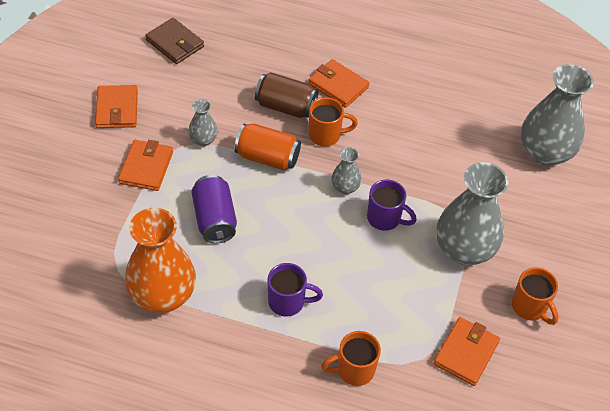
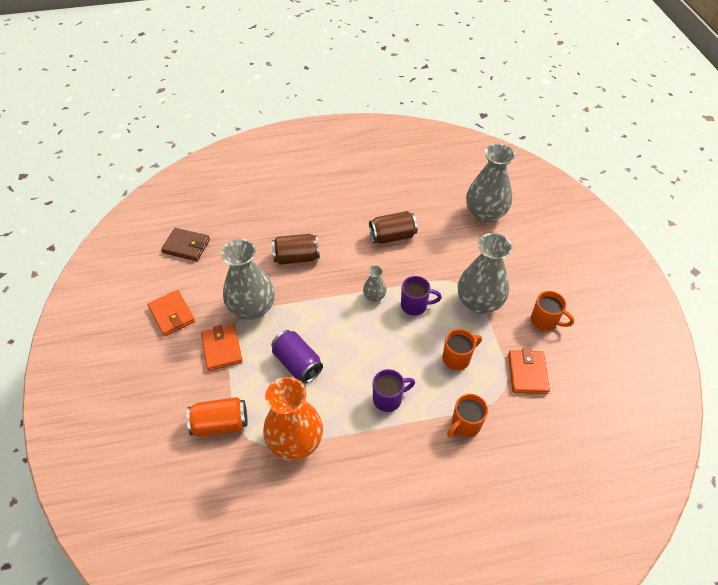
camera: 25 degrees left, 0 degrees up
(203, 140) = (252, 308): grey vase -> grey vase, size x2.11
(267, 158) = (307, 300): orange can -> orange can (220, 424)
(326, 135) = (337, 265): orange mug -> orange mug (457, 358)
(338, 86) = (323, 227): orange wallet -> none
(411, 130) = (392, 236): none -> brown can

